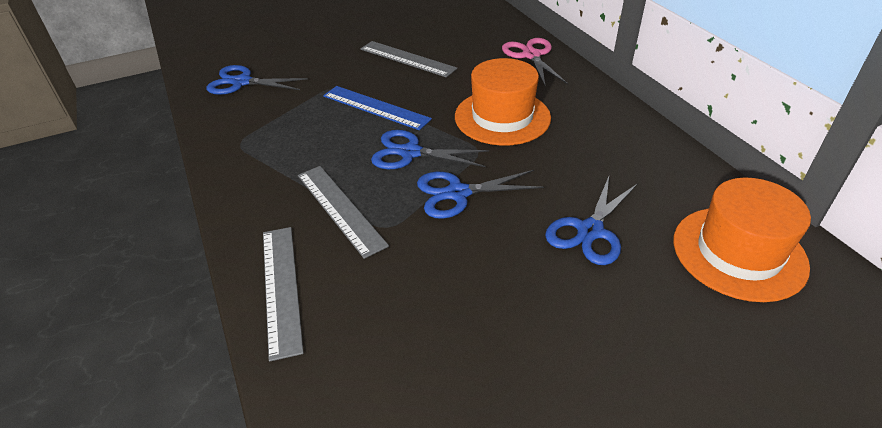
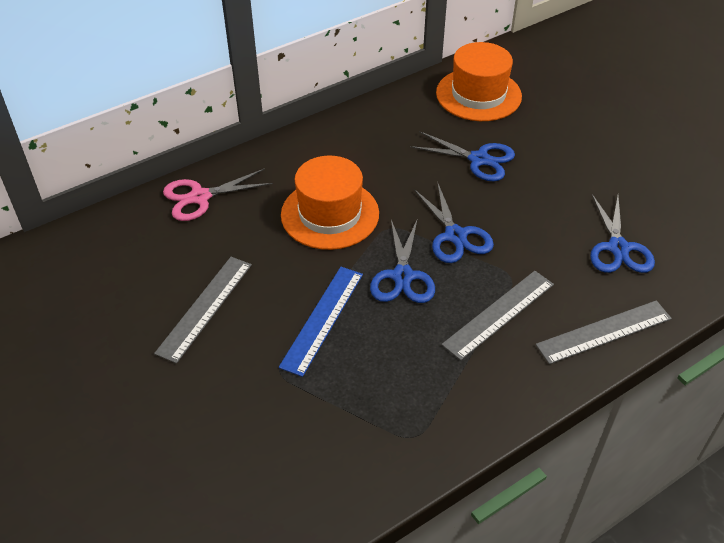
camera: 100 degrees left, 5 degrees up
(242, 82) = (271, 486): blue scissors -> blue scissors (618, 248)

